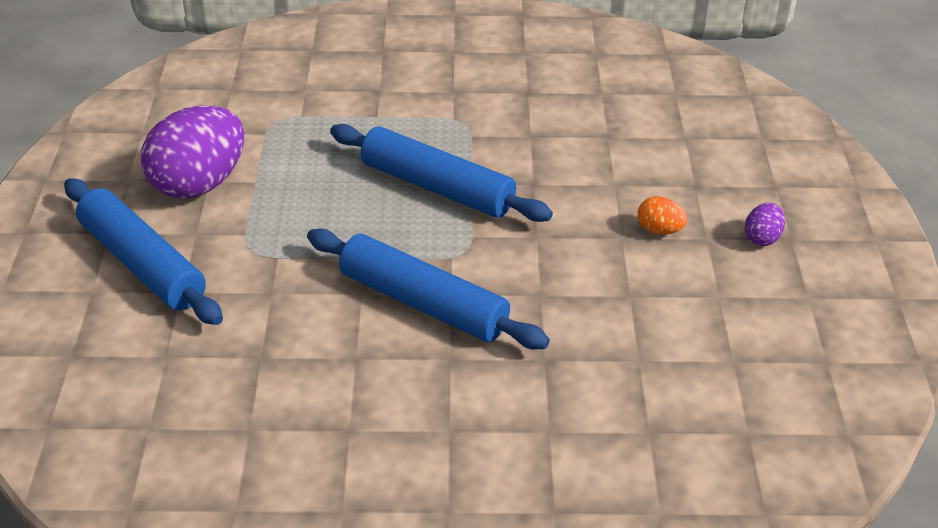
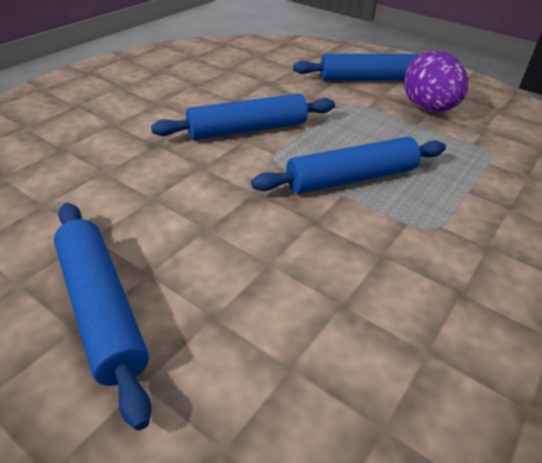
camera: 125 degrees right, 0 degrees up
(659, 230) = (189, 252): orange egg -> none
(762, 238) = (102, 308): purple egg -> blue rolling pin

